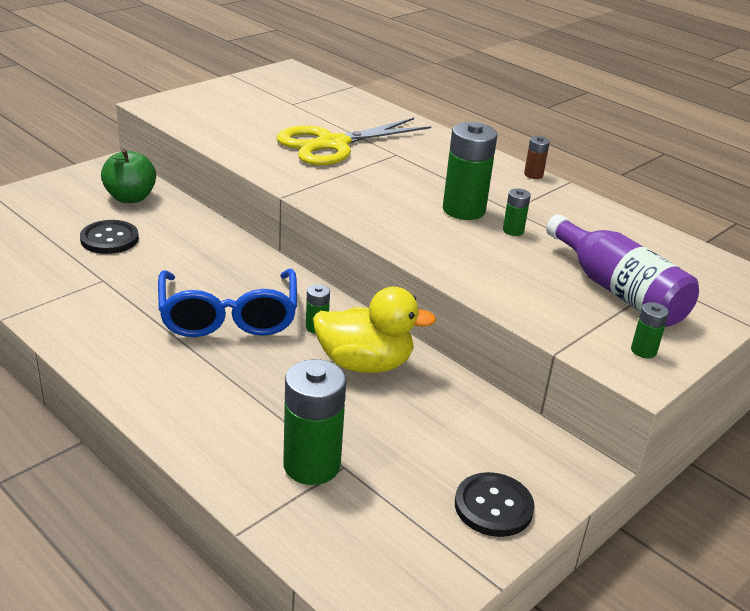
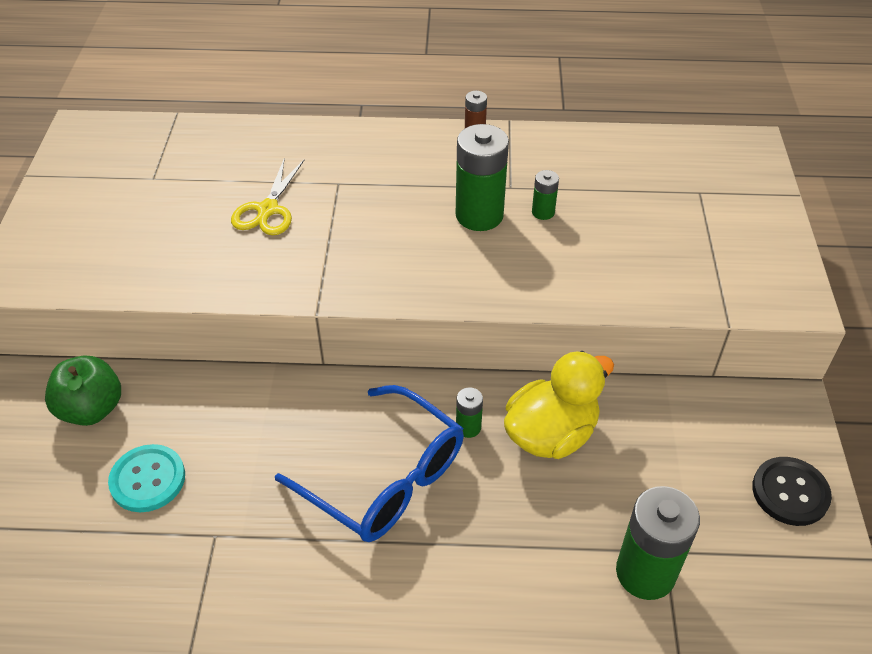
camera: 40 degrees left, 15 degrees up
(109, 239) = (148, 479): black button -> turquoise button
(333, 144) = (268, 210): yellow scissors -> yellow scissors, size x0.59
(618, 290) = (685, 224): purple bottle -> none
(643, 351) = (771, 276): green battery -> none

